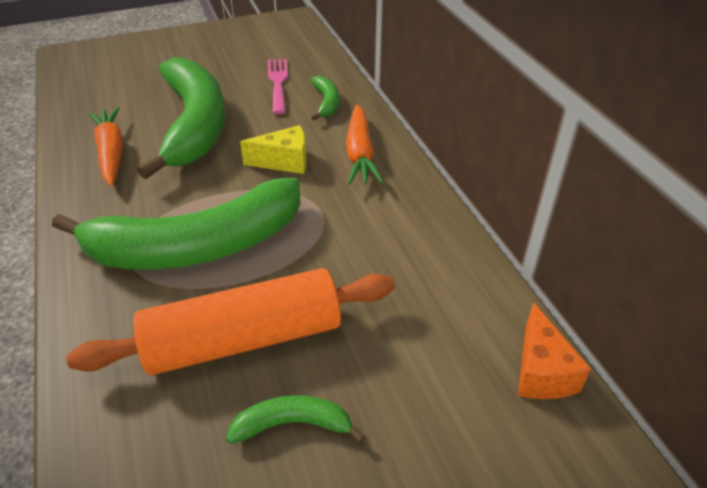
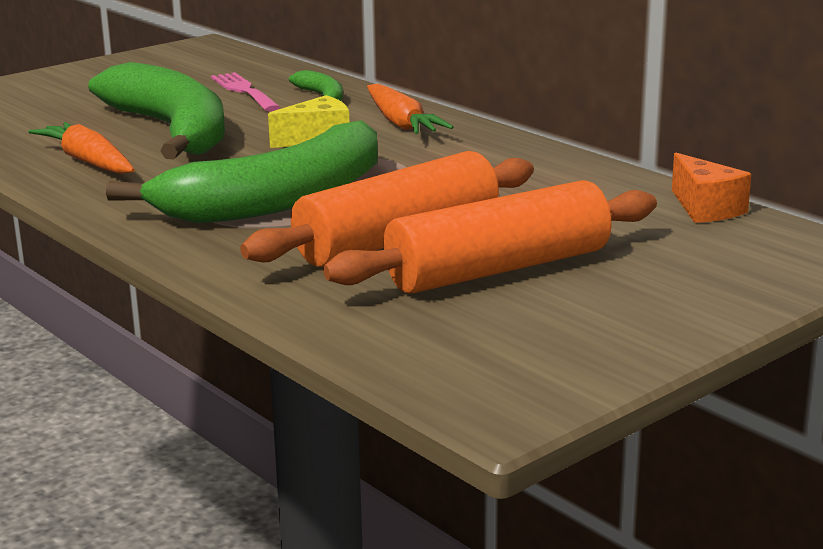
camera: 20 degrees left, 20 degrees down
(293, 424) = (498, 269): green banana -> orange rolling pin

